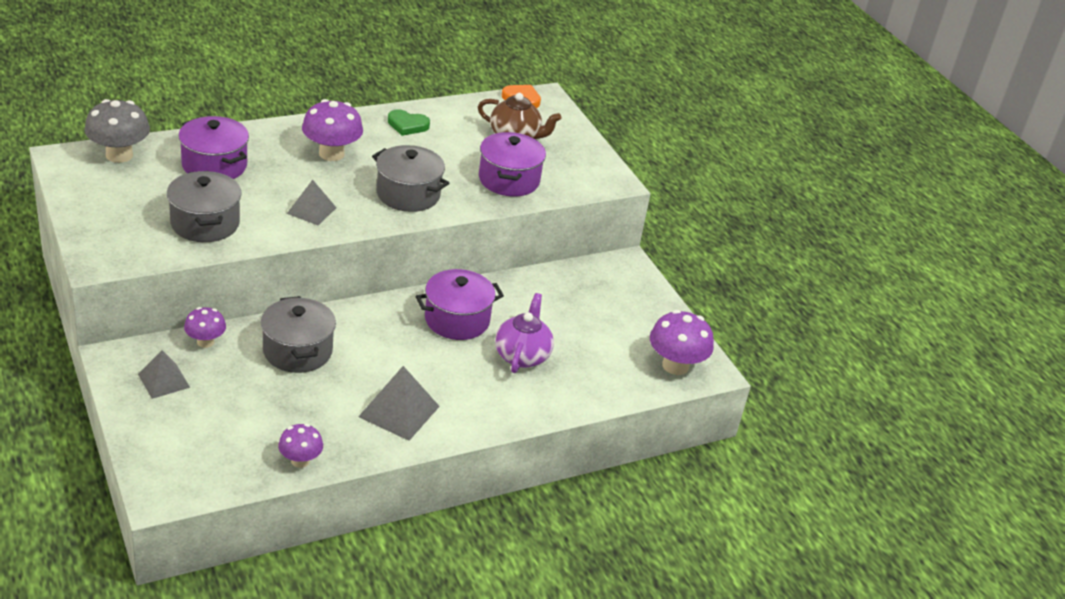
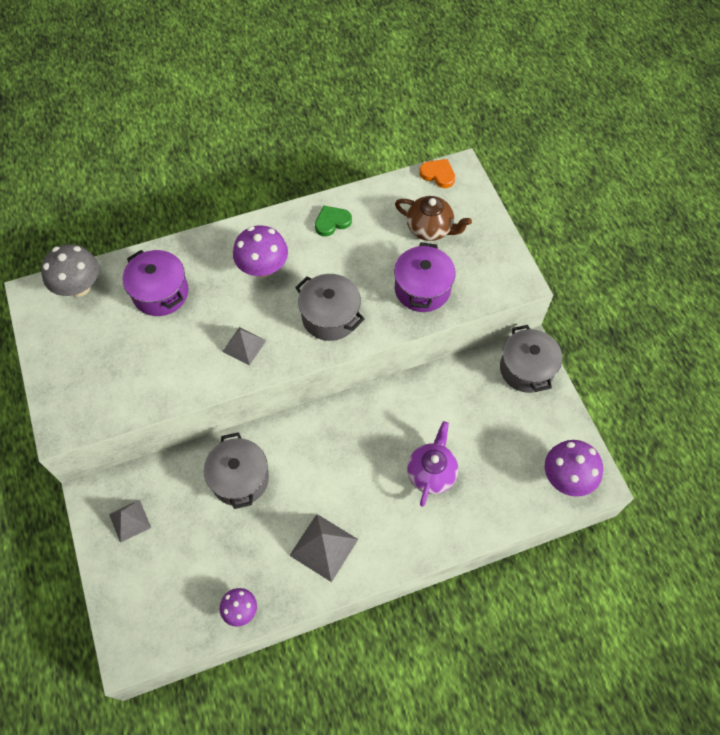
camera: 10 degrees right, 25 degrees up
(205, 223) = (151, 370): grey pot -> grey pot (526, 369)
(205, 342) = (164, 472): purple mushroom -> none
(407, 125) = (332, 222): green heart -> green heart turned 135 degrees clockwise
(457, 320) = (376, 432): purple pot -> none

